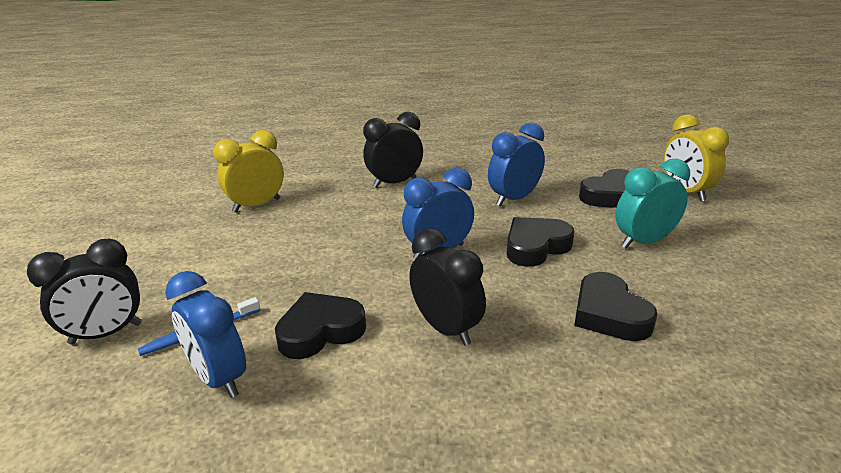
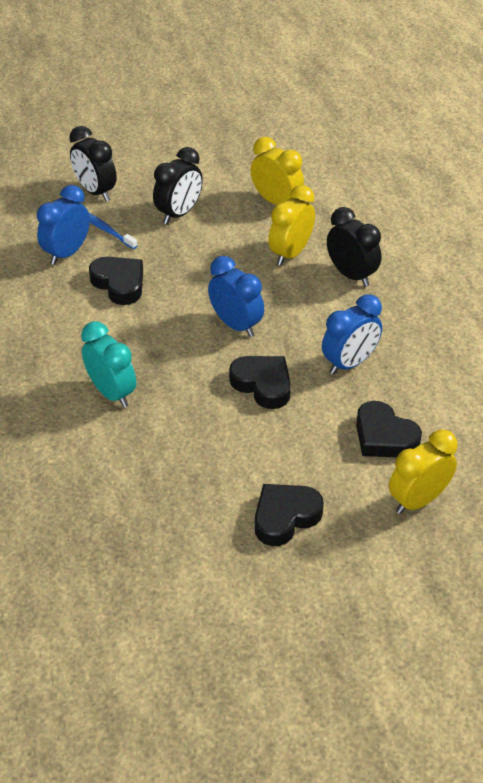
camera: 75 degrees right, 15 degrees up
(343, 207) = (290, 253): none -> yellow clock
(446, 328) = (136, 344): black clock -> black clock (179, 213)
(514, 199) = (349, 363): blue clock -> blue clock turned 105 degrees clockwise
(609, 314) = (175, 433): black heart -> black heart (285, 517)
(644, 241) = (295, 459): turquoise clock -> turquoise clock (111, 393)

